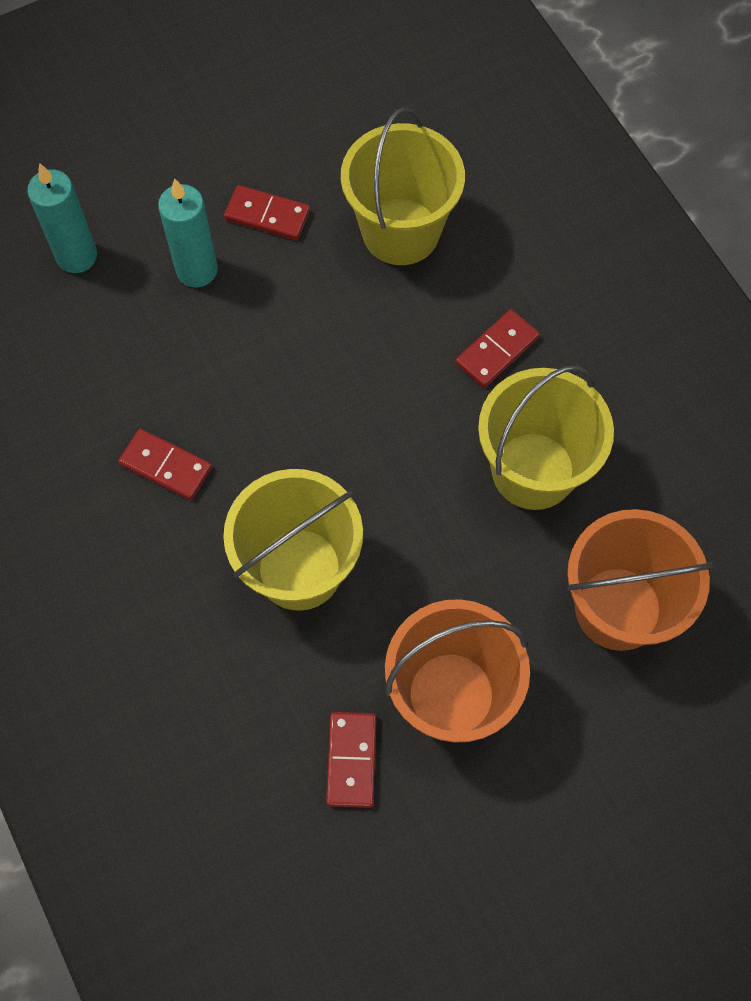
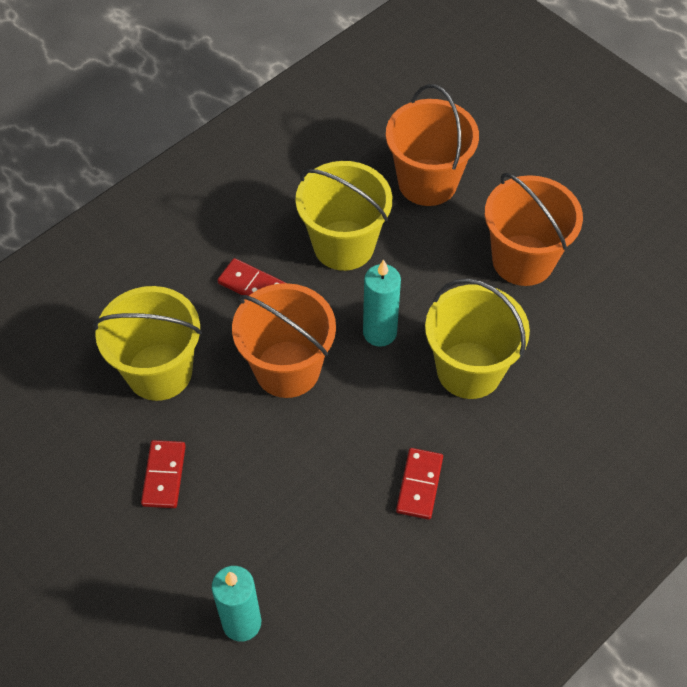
camera: 105 degrees left, 10 degrees down
(197, 270) = (232, 516): turquoise candle -> turquoise candle (379, 332)
(351, 760) = (590, 306): red domino -> none
(364, 363) = (287, 369): none -> orange bucket

